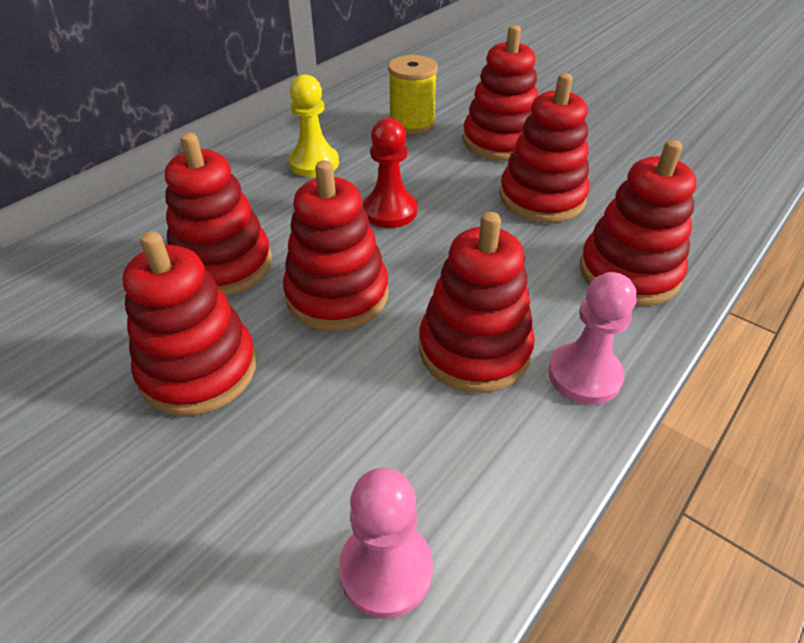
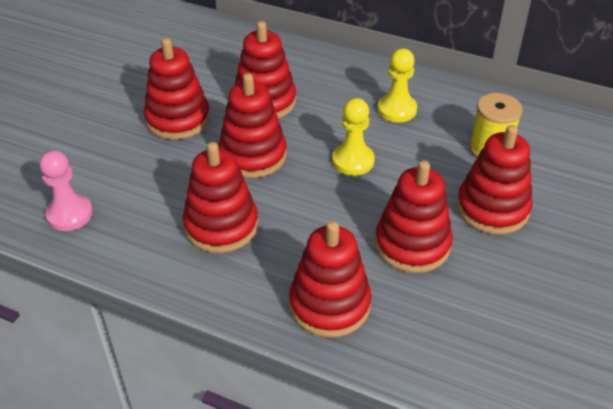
camera: 75 degrees right, 0 degrees up
(390, 211) = (353, 161): red pawn -> yellow pawn
(584, 375) = (211, 282): pink pawn -> none

